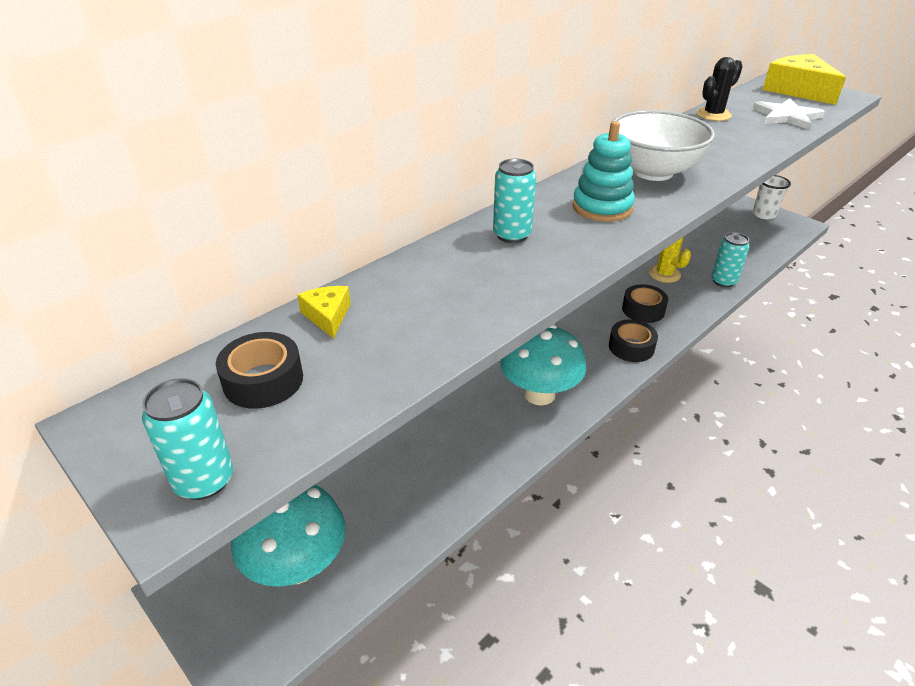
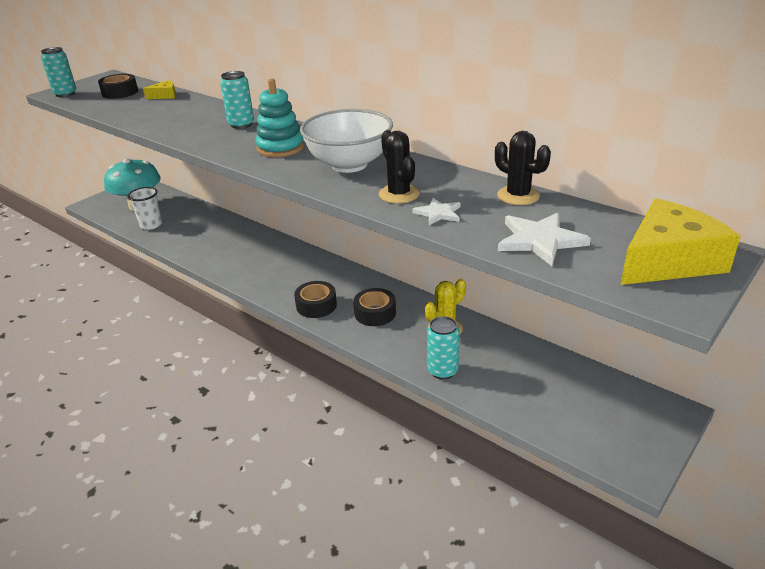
camera: 85 degrees right, 5 degrees down
(539, 394) = (258, 264): turquoise mushroom -> none
(720, 154) = (399, 194): none -> black cactus
(754, 142) = (438, 213): none -> white star
(764, 214) = (647, 430): white cup -> white cup (151, 225)

